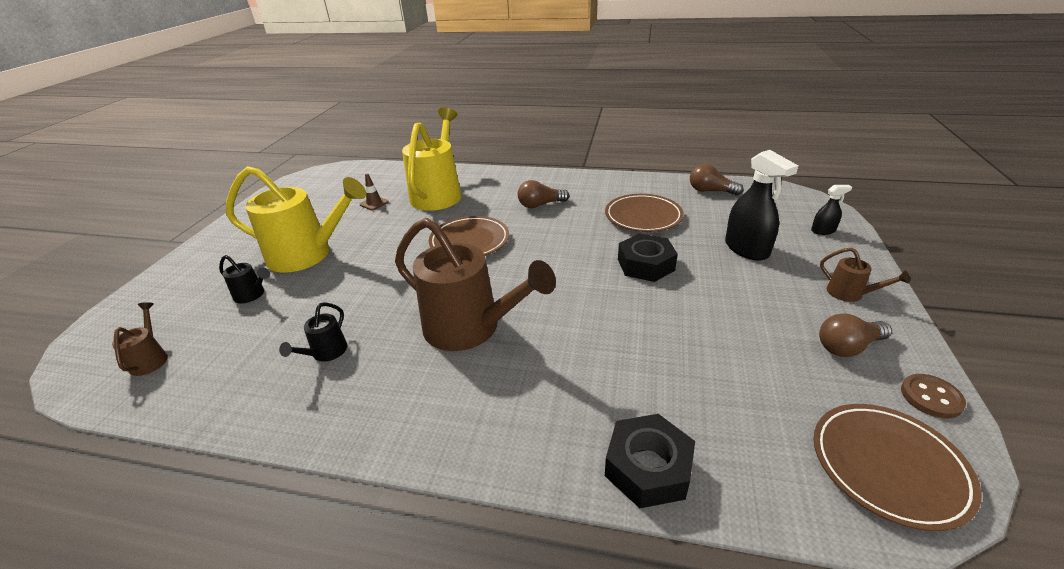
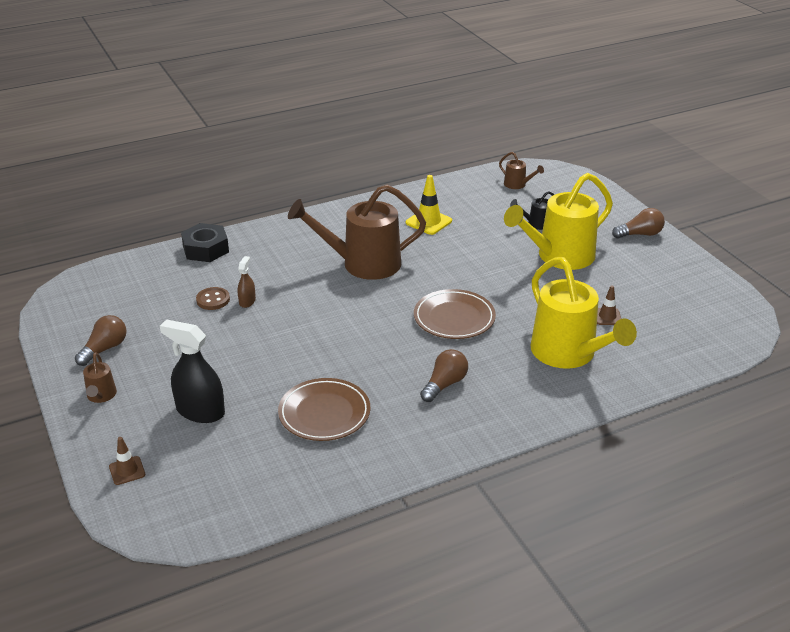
camera: 140 degrees right, 0 degrees up
(326, 353) = (428, 222): black watering can -> yellow traffic cone
(641, 338) = (247, 301): none -> brown spray bottle
(645, 265) = (282, 357): black nut -> none
(710, 191) = (274, 491): brown light bulb -> brown light bulb (640, 234)
(823, 231) = (127, 470): black spray bottle -> brown traffic cone
(850, 294) = (101, 396): brown watering can -> brown watering can turned 105 degrees counterclockwise
(888, 466) = (86, 293): brown plate -> none
(931, 397) = (55, 336): brown button -> brown button (213, 300)

